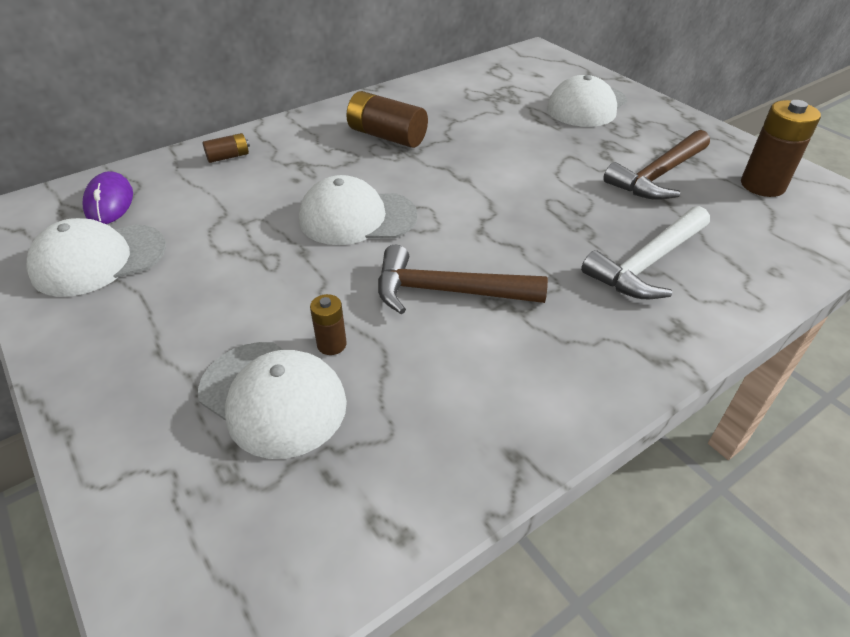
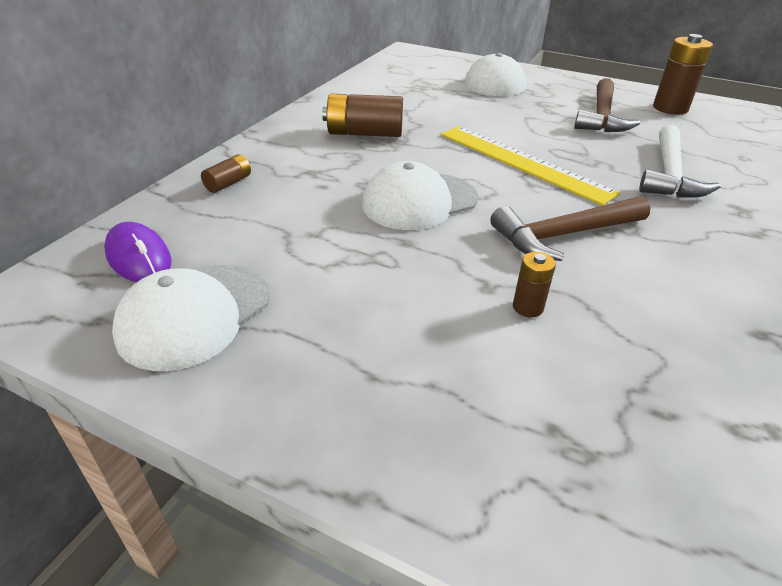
camera: 30 degrees left, 5 degrees down
(273, 398) = (535, 371): white cap -> none
(501, 205) = (523, 162): none -> yellow ruler

